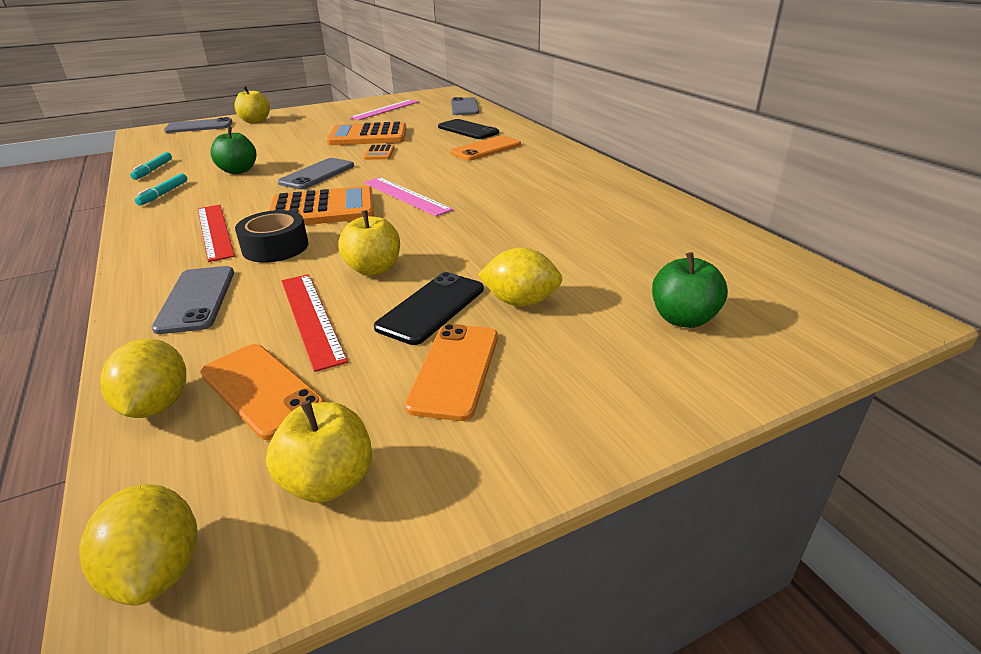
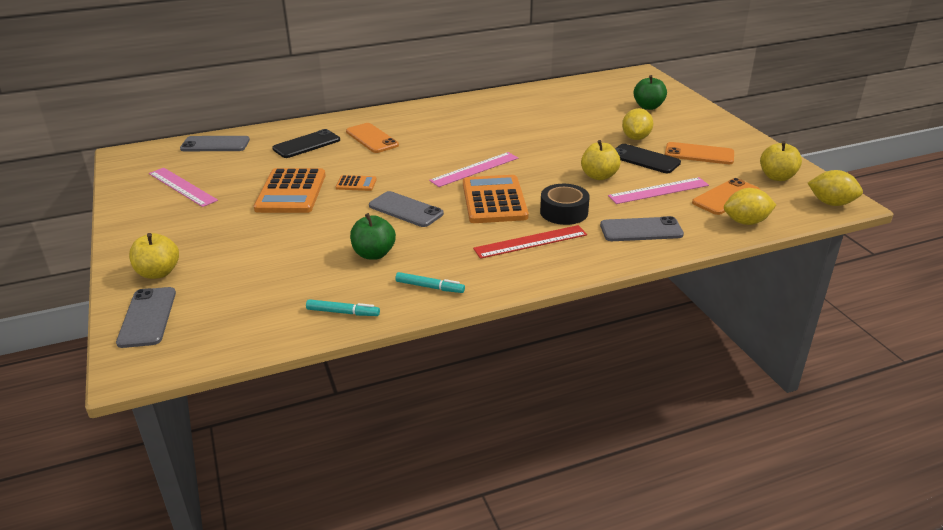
camera: 85 degrees left, 0 degrees up
(158, 570) = (831, 203): yellow lemon -> yellow lemon turned 45 degrees clockwise
(311, 318) = (658, 191): red ruler -> pink ruler

